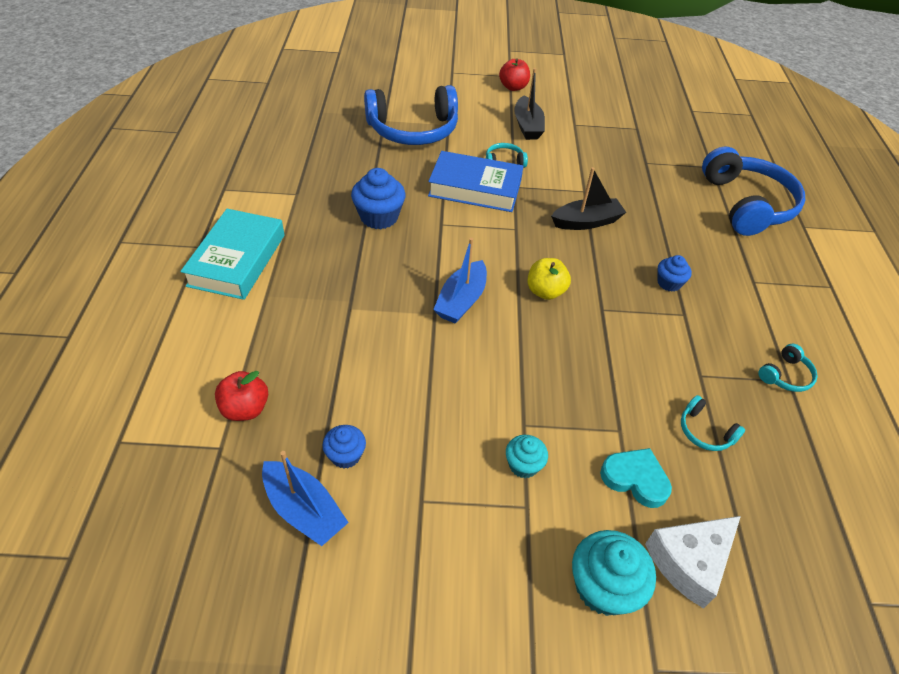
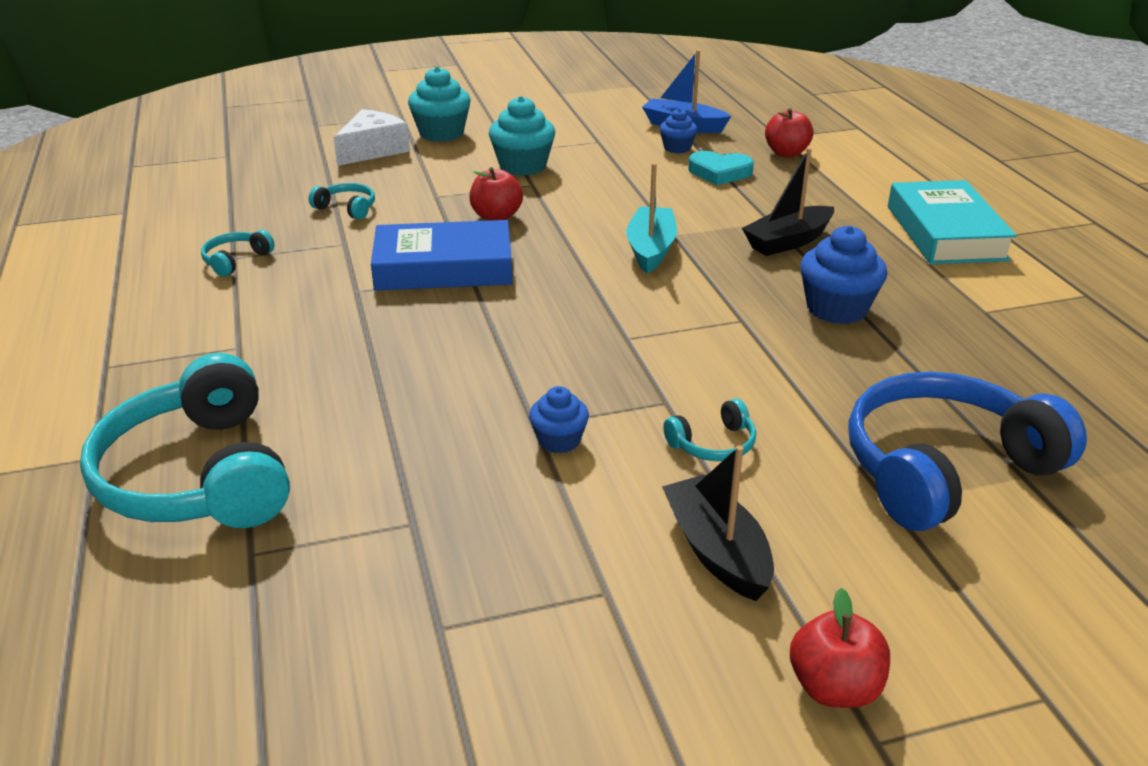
camera: 165 degrees right, 15 degrees down
(461, 301) = (651, 249): blue boat -> turquoise boat
(475, 188) = (731, 382): blue book -> blue book (443, 267)
(523, 465) = (523, 166): turquoise cupcake -> turquoise cupcake, size x1.69
(545, 291) = (550, 277): yellow apple -> none
(569, 378) = (496, 216): none -> red apple
(586, 222) = (516, 372): black boat -> black boat (788, 241)
(635, 479) = (419, 175): turquoise heart -> turquoise heart (719, 172)
(669, 283) = (375, 319): blue cupcake -> blue cupcake (559, 440)
(746, 204) = (198, 476): blue headphones -> turquoise headphones

